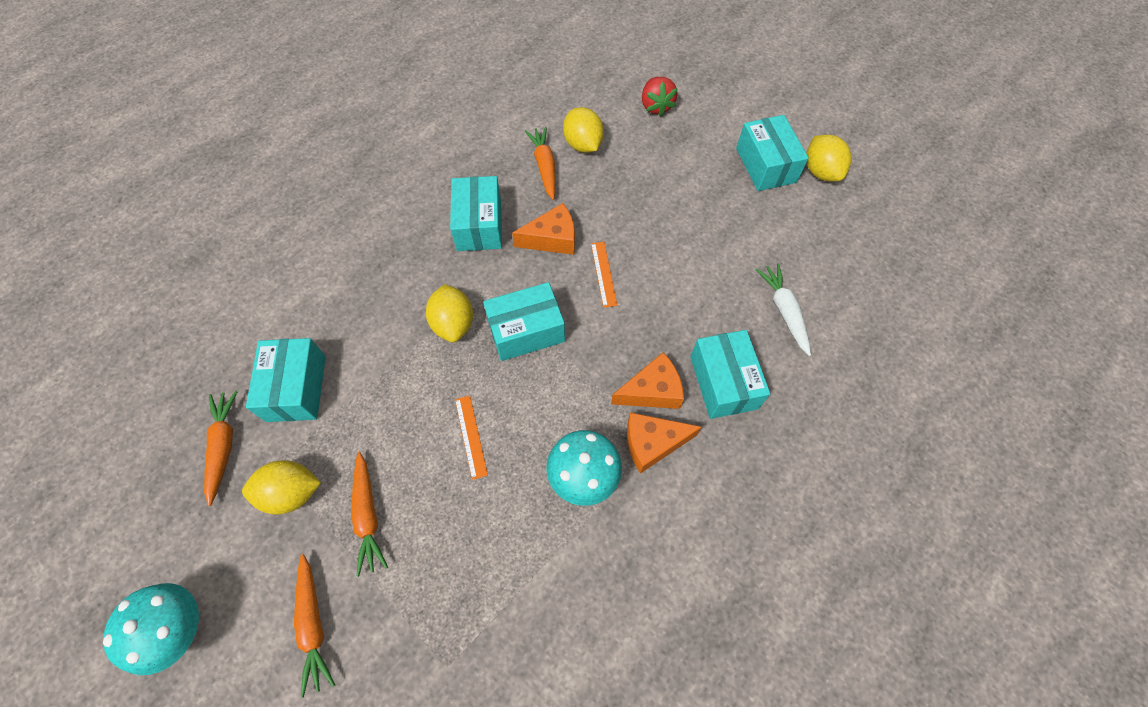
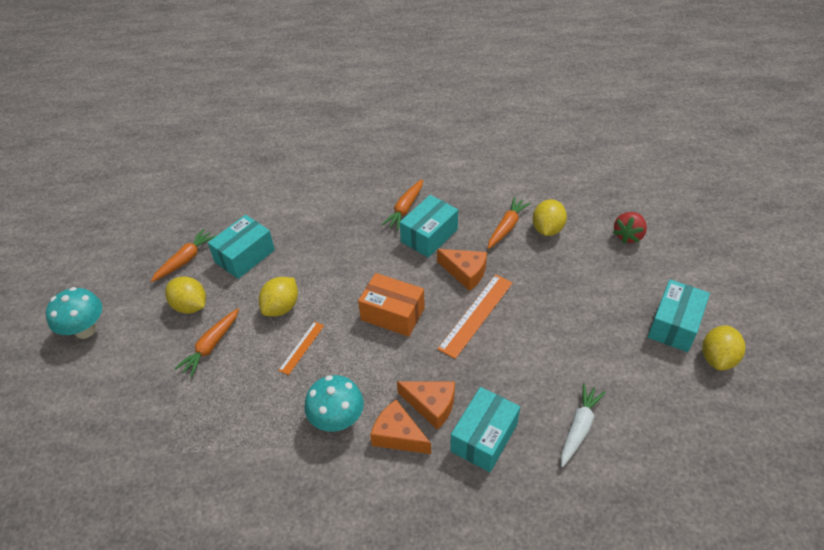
camera: 45 degrees right, 15 degrees down
(313, 624) = (135, 377): orange carrot -> orange carrot (405, 209)
(453, 324) = (356, 280): yellow lemon -> yellow lemon (281, 307)
(526, 331) = (392, 314): turquoise box -> orange box
(603, 274) = (476, 315): orange ruler -> orange ruler, size x1.74

